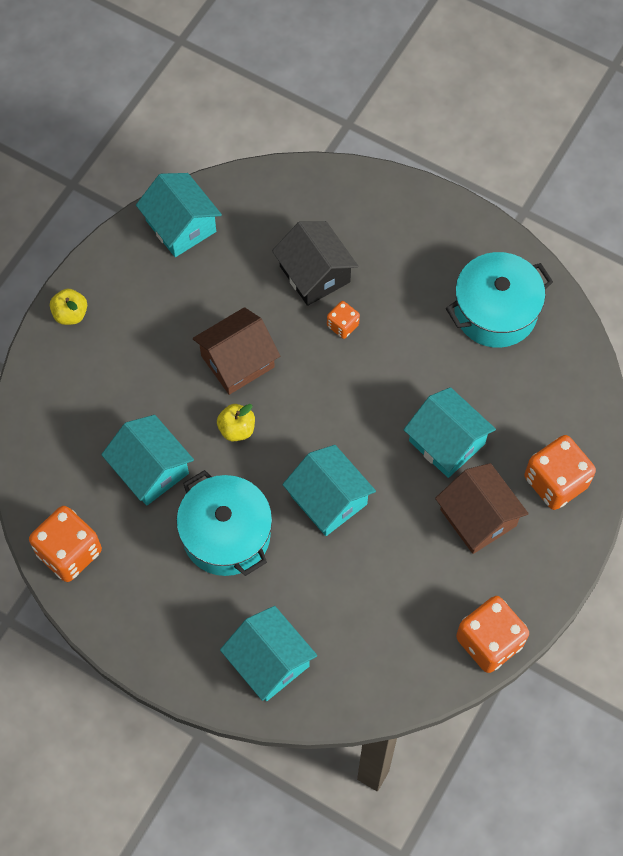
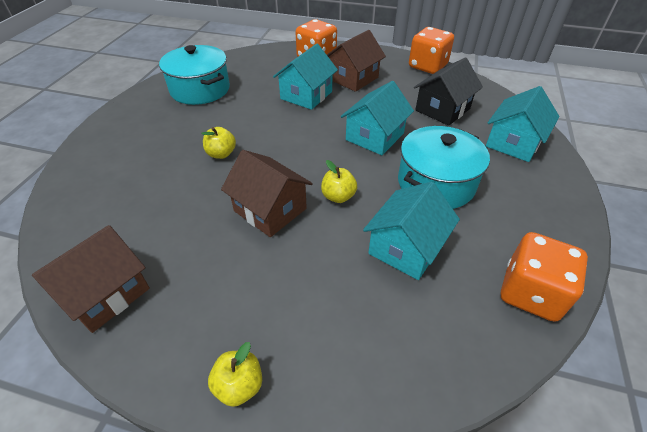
camera: 105 degrees left, 20 degrees down
(181, 226) = (105, 293): turquoise house -> brown house
(314, 274) = (170, 178): black house -> black house (442, 109)
(342, 325) = (221, 154): orange dice -> yellow apple

